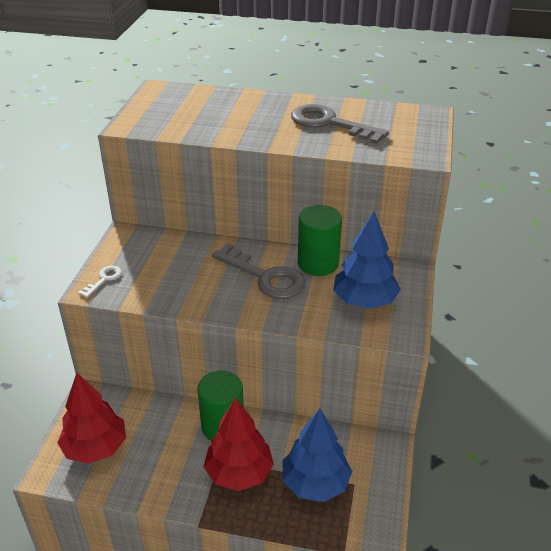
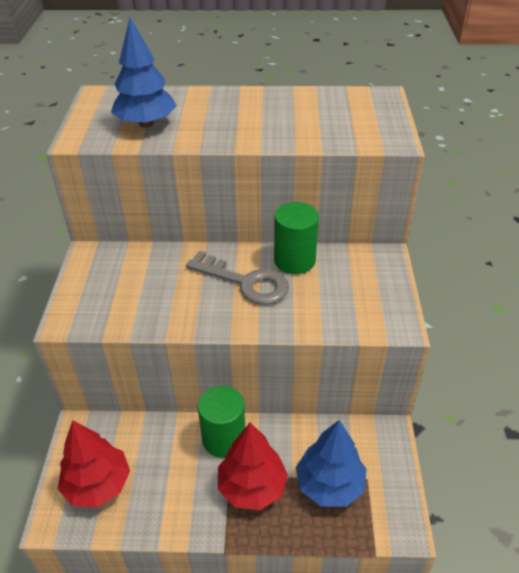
camera: 10 degrees left, 5 degrees up
(104, 279) = (77, 308): white key -> none
(329, 123) = (288, 115): grey key -> none
(364, 301) = (351, 295): blue tree -> blue tree (146, 124)

